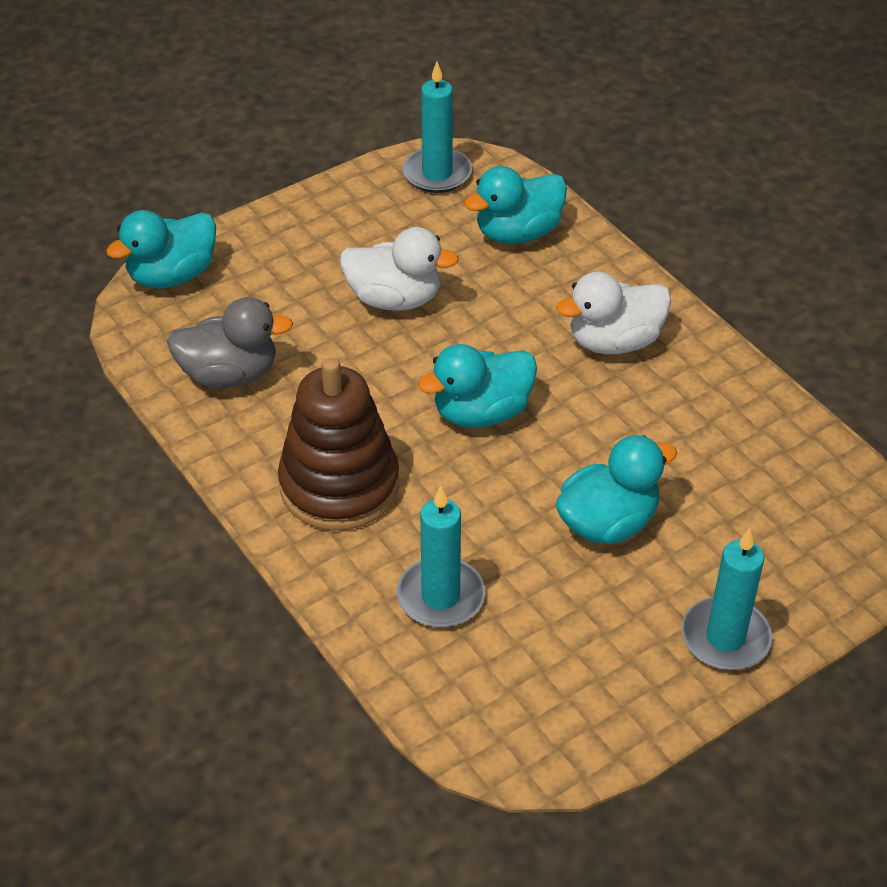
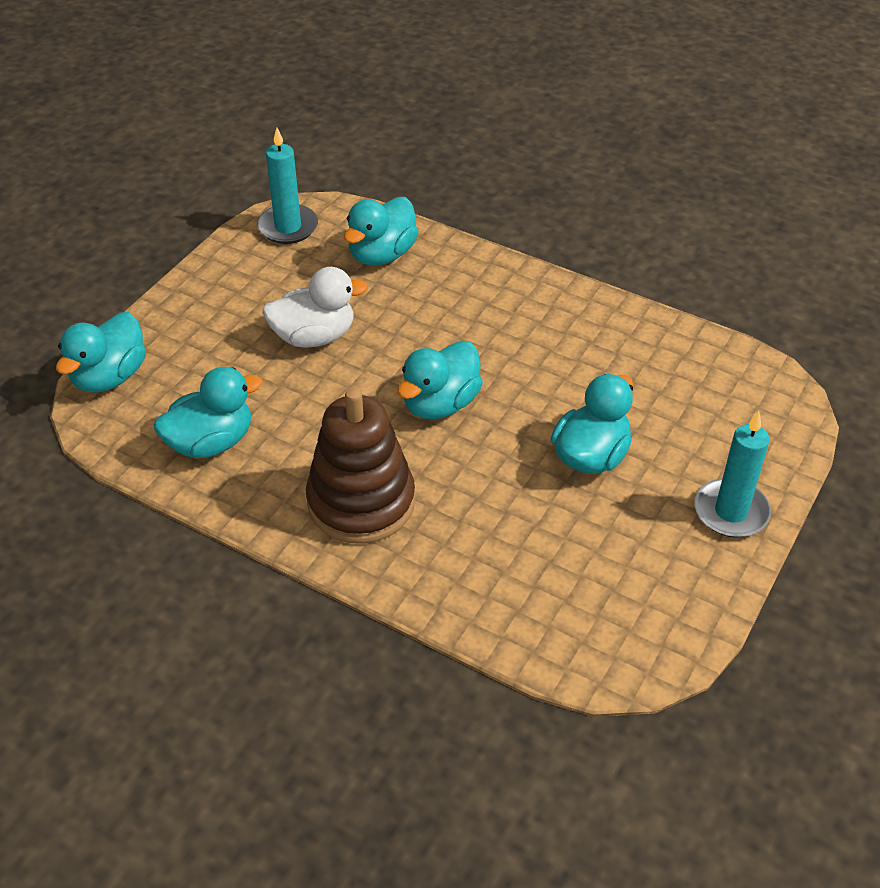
camera: 25 degrees left, 0 degrees up
(230, 374) = (211, 442): grey duck -> turquoise duck
(440, 596) = (498, 561): turquoise candle -> none
(614, 341) = (508, 315): white duck -> none

